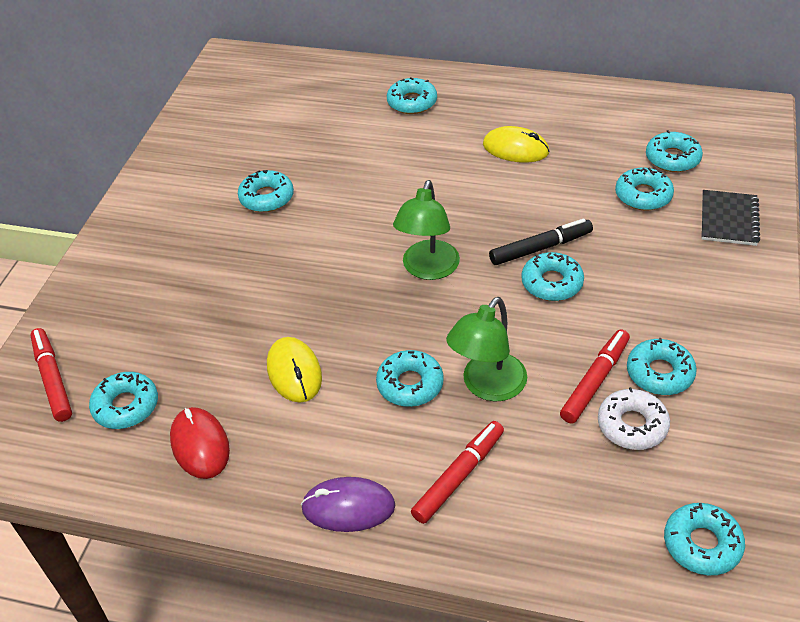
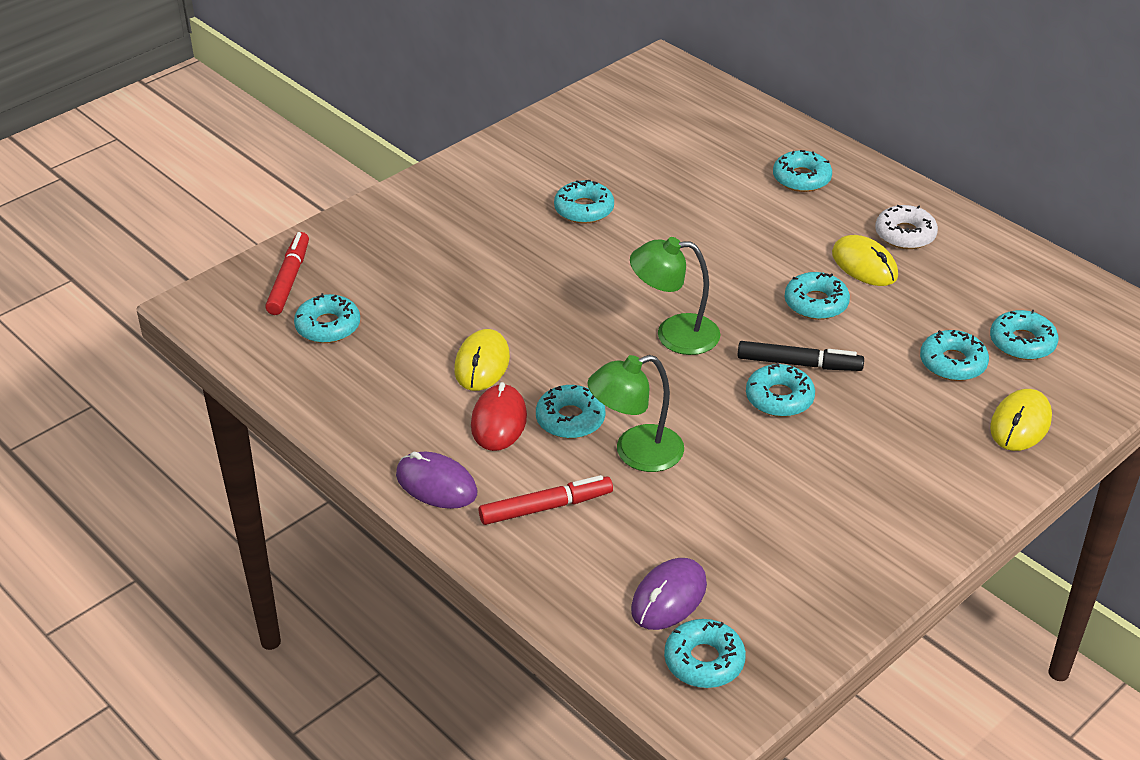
camera: 30 degrees right, 5 degrees down
(200, 445) = (360, 382): red mouse -> red mouse (499, 421)
(428, 269) = (674, 334): green lamp -> green lamp turned 45 degrees clockwise
(595, 381) = (737, 495): red marker -> none
(625, 502) = (669, 597): none -> purple mouse
(632, 425) = (735, 545): white donut -> white donut (905, 234)
(659, 373) = (805, 518): turquoise donut -> turquoise donut (816, 303)
(728, 220) = (1020, 424): black notebook -> yellow mouse

